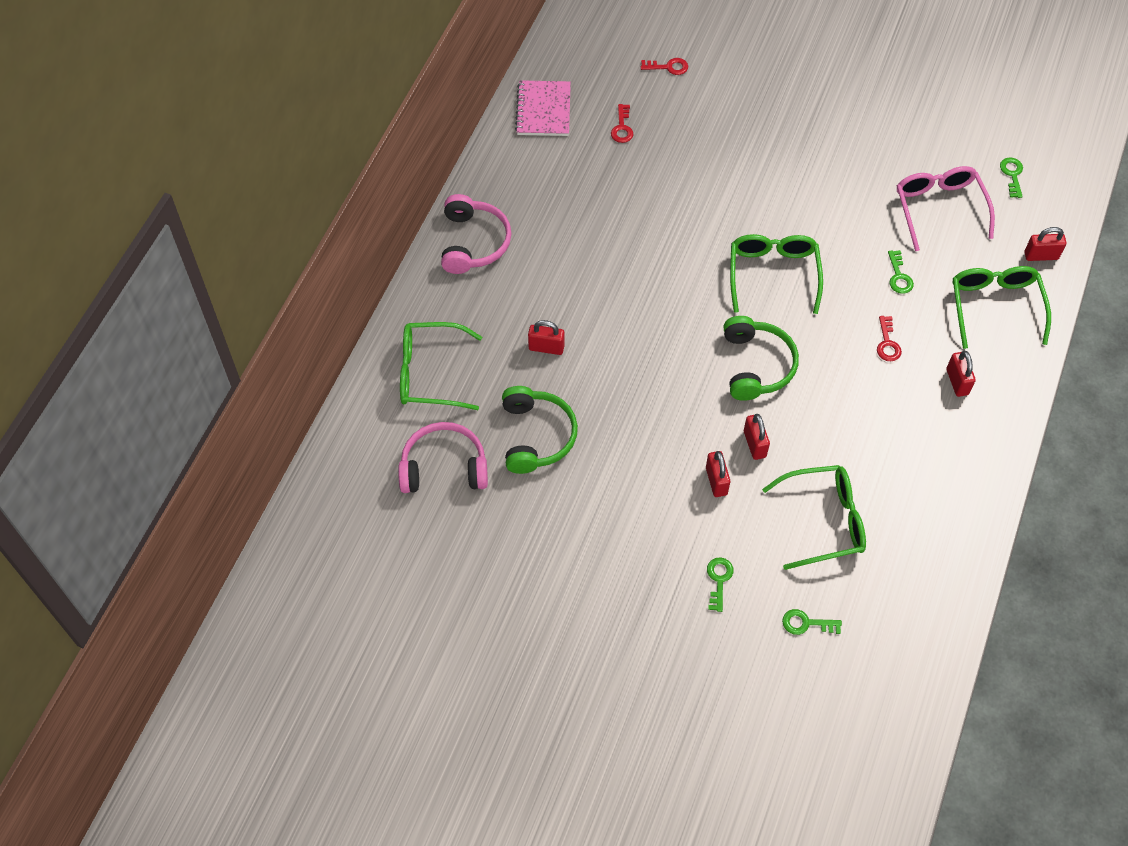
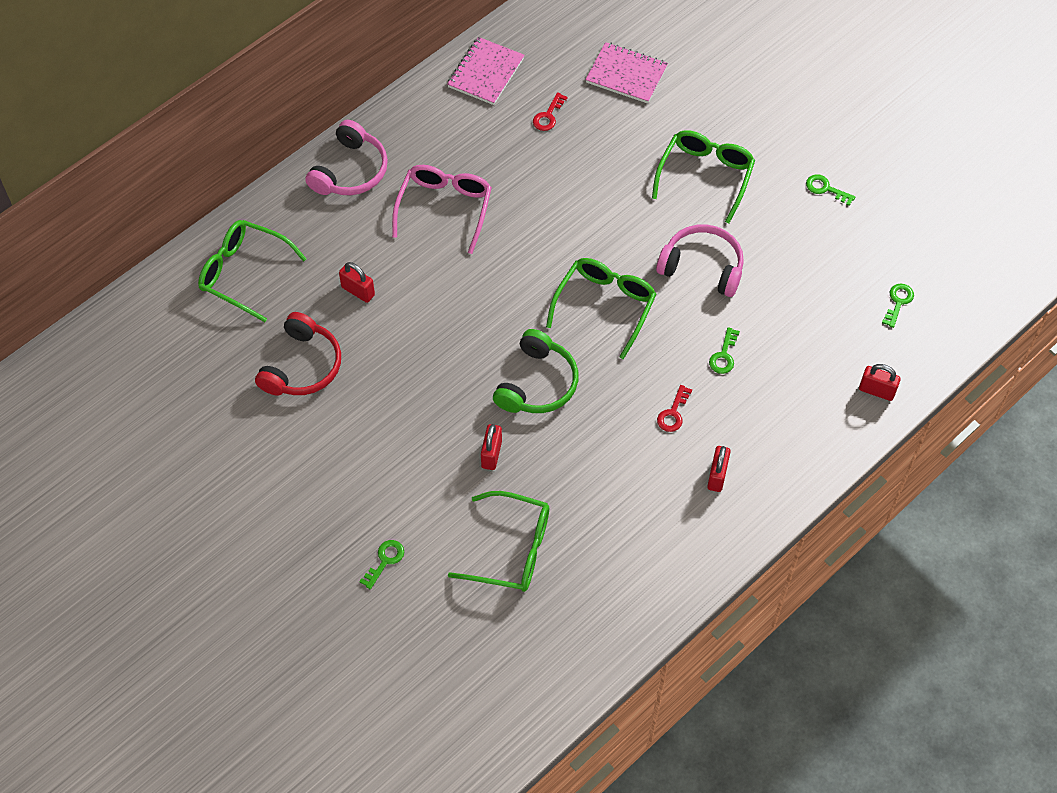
camera: 25 degrees right, 0 degrees up
(444, 467) = (207, 360): pink headphones -> pink headphones (702, 267)
(536, 436) = (302, 366): green headphones -> red headphones
(668, 67) = (626, 74): red key -> pink notebook
(716, 481) = (436, 472): red padlock -> none
(806, 623) = (439, 633): green key -> green key (825, 189)
(939, 208) = (804, 306): pink glasses -> pink glasses (445, 208)
(995, 306) = (799, 420): green glasses -> green glasses (705, 176)

